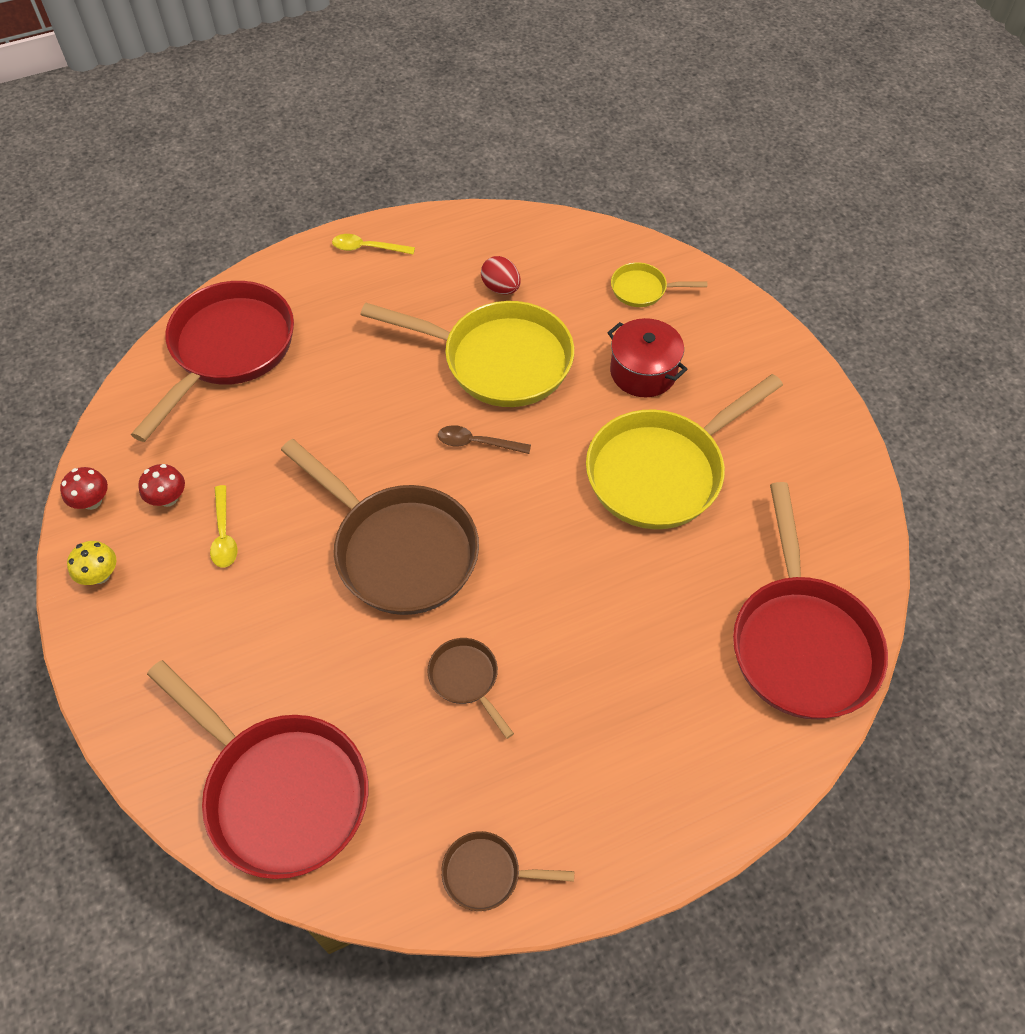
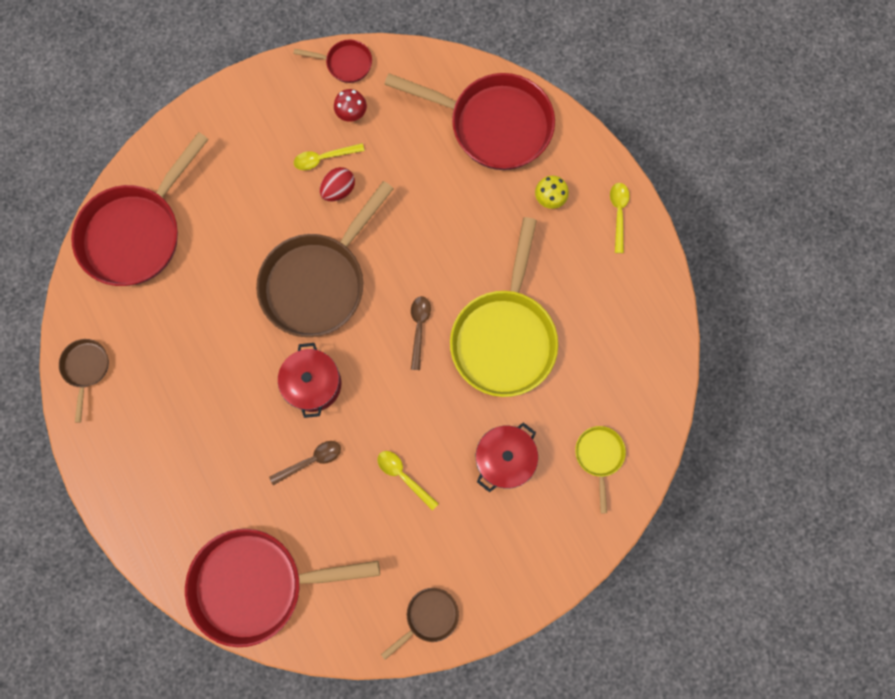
camera: 85 degrees right, 20 degrees up
(92, 501) = (345, 64): red mushroom -> red pan
(100, 575) = (286, 85): yellow mushroom -> yellow mushroom (549, 198)
(466, 679) = (218, 341): brown pan -> brown pan (429, 616)
(501, 288) = (585, 331): red egg -> red egg (339, 190)
(538, 563) = (313, 384): none -> red pot
(639, 570) = (311, 460): none -> brown spoon
(661, 471) = (403, 476): yellow pan -> yellow spoon

